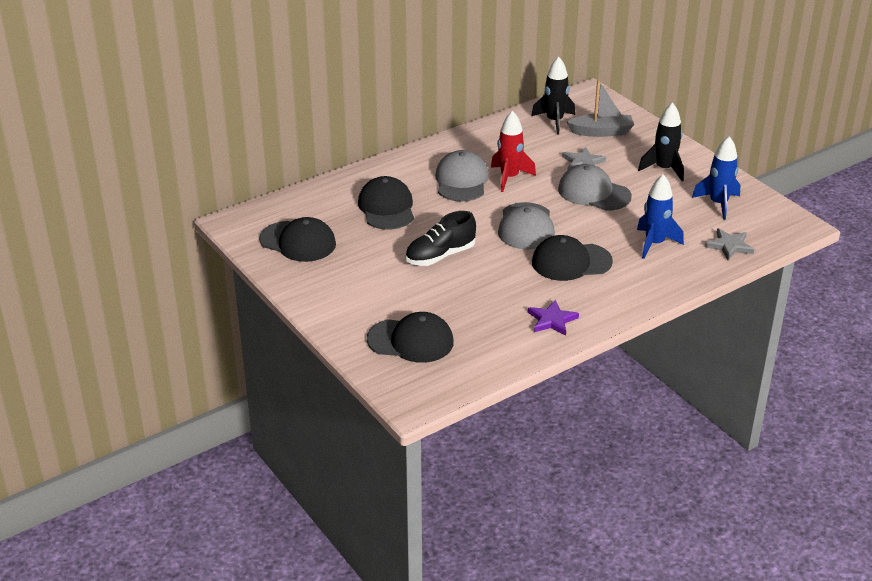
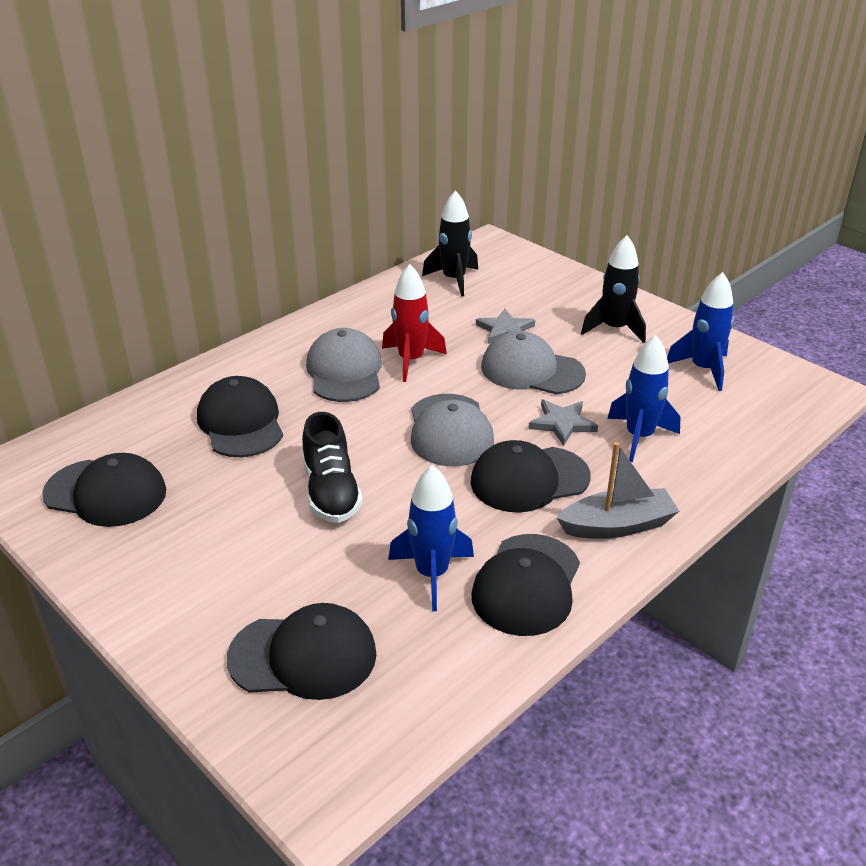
camera: 10 degrees left, 0 degrees up
(440, 255) = (331, 491): black shoe -> black shoe turned 60 degrees counterclockwise
(495, 308) = (432, 574): none -> blue rocket
(552, 320) = (527, 585): purple star -> black cap
(601, 132) = (518, 288): grey boat -> grey boat (617, 525)
(729, 246) = (743, 429): grey star -> grey star (562, 423)

